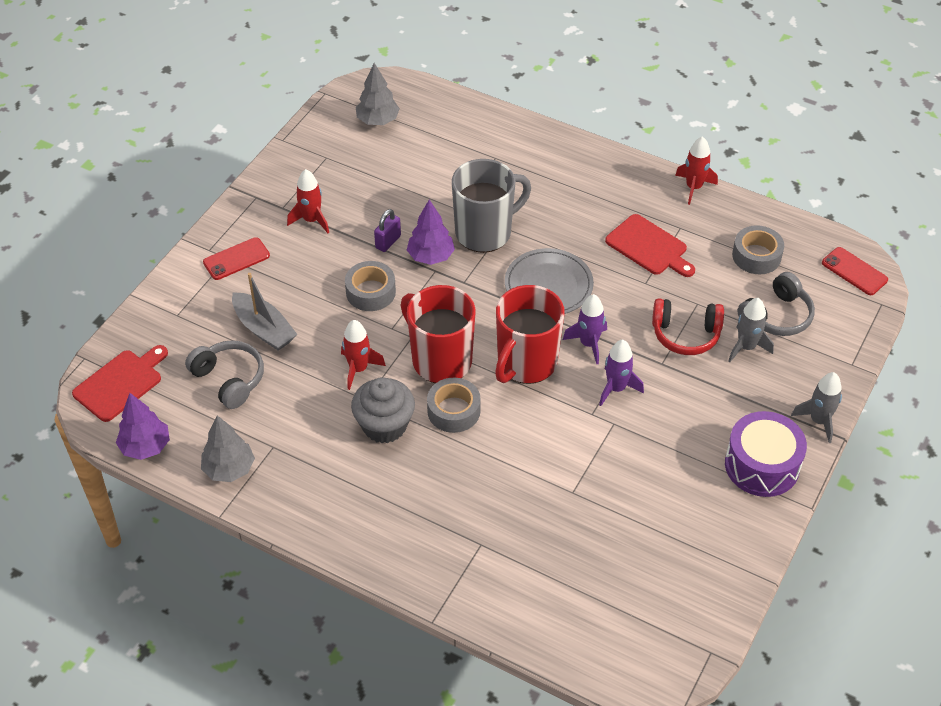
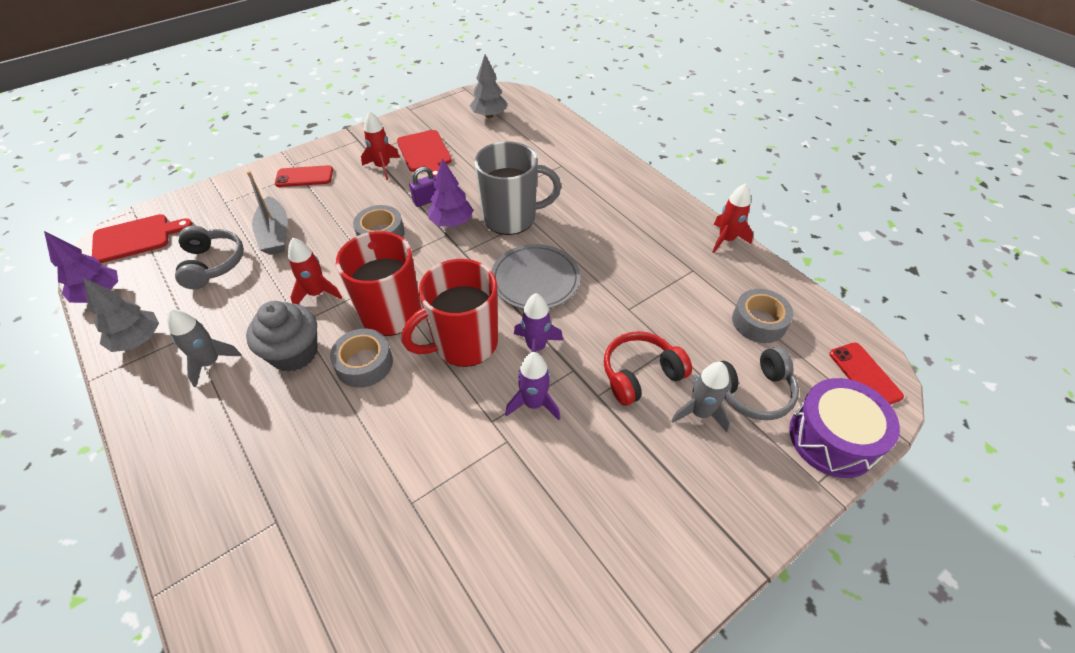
camera: 25 degrees right, 0 degrees up
(649, 247) = (652, 277): red cutting board -> red cutting board (425, 153)
(685, 334) = (640, 374): red headphones -> red headphones turned 120 degrees clockwise
(762, 465) = (644, 568): purple drum -> purple drum (832, 438)
(819, 421) = (745, 539): grey rocket -> grey rocket (211, 362)

